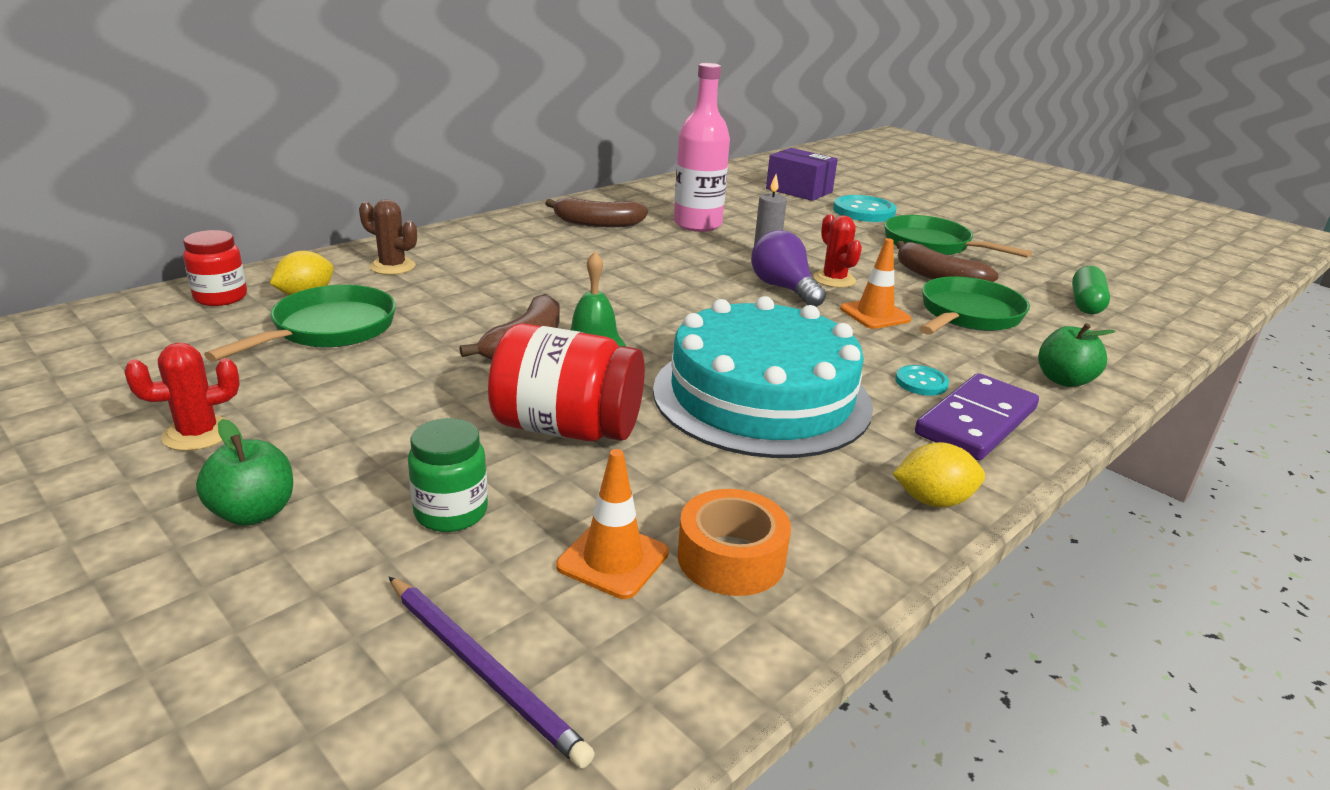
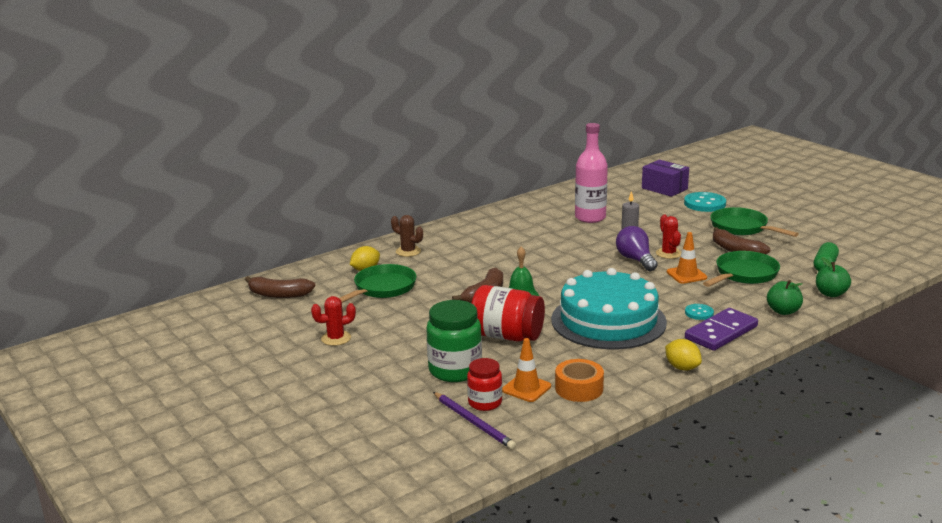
camera: 10 degrees right, 5 degrees down
(221, 297) = (322, 272): red jar -> red jar (485, 403)
(254, 512) = (371, 369): green apple -> green apple (831, 294)
(451, 512) = (455, 370): green jar -> green jar, size x1.65
(597, 223) = (526, 219): brown banana -> brown banana (279, 294)
(933, 501) = (682, 367): yellow lemon -> yellow lemon turned 45 degrees clockwise

